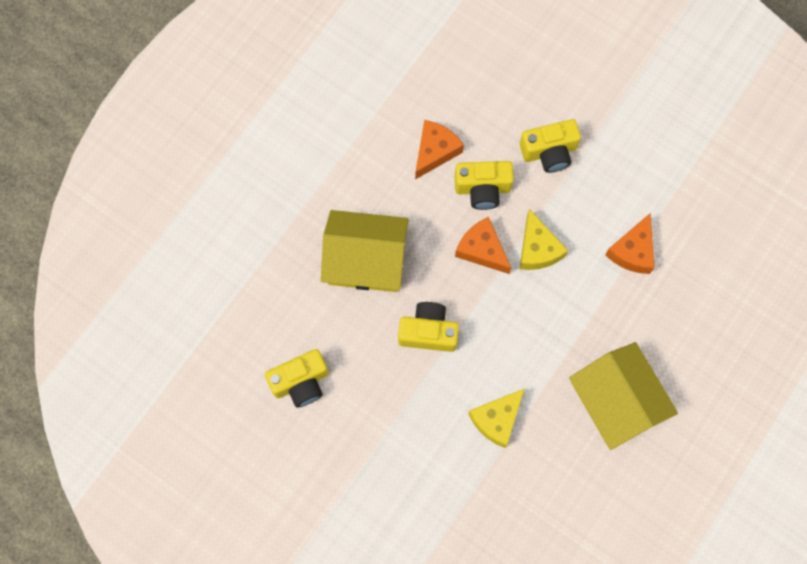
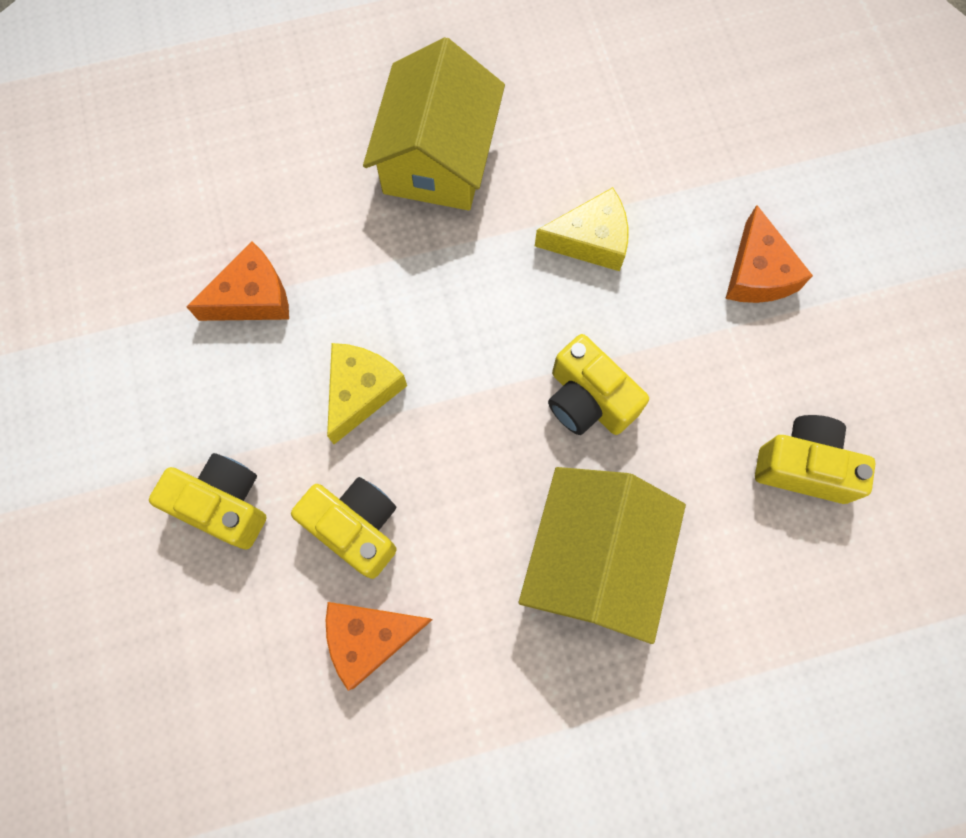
camera: 140 degrees left, 0 degrees up
(366, 260) = (594, 559): yellow house -> yellow house turned 60 degrees clockwise
(482, 249) = (431, 447): orange cheese -> orange cheese (757, 273)

